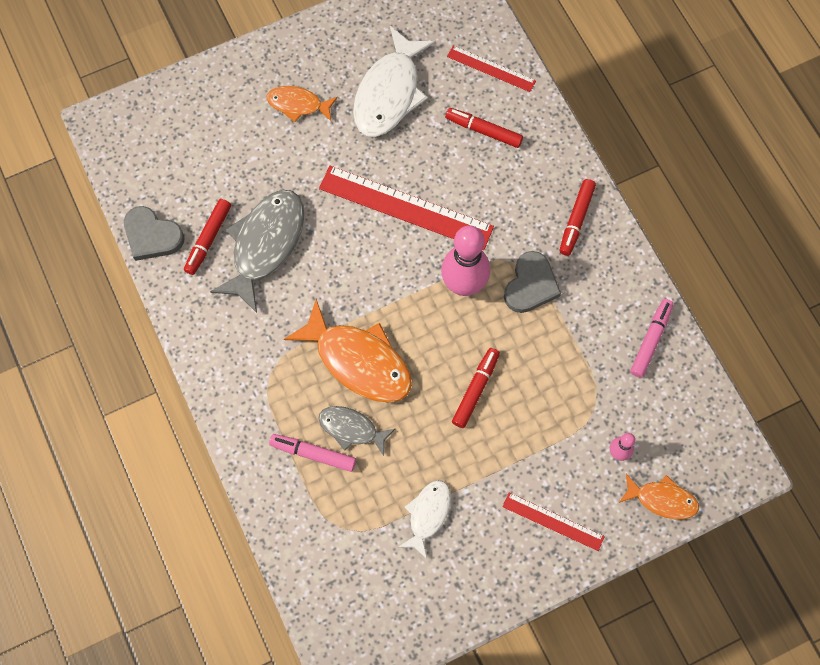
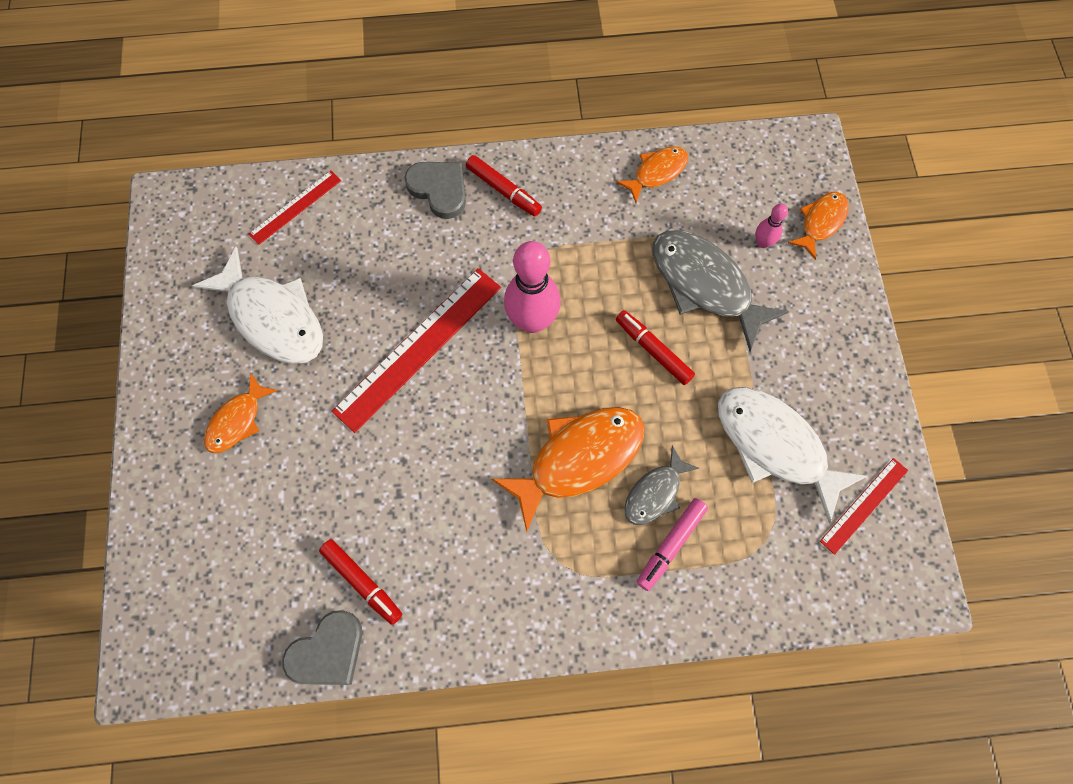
camera: 70 degrees left, 0 degrees up
(265, 245) = (398, 516): grey fish -> grey fish (704, 285)
(428, 514) = (775, 445): white fish -> white fish, size x1.80
(483, 131) = (364, 240): red marker -> none
(530, 285) = (557, 257): grey heart -> grey heart (439, 189)
(553, 521) = (816, 327): red ruler -> red ruler (864, 505)
(650, 340) = (657, 172): pink marker -> orange fish

